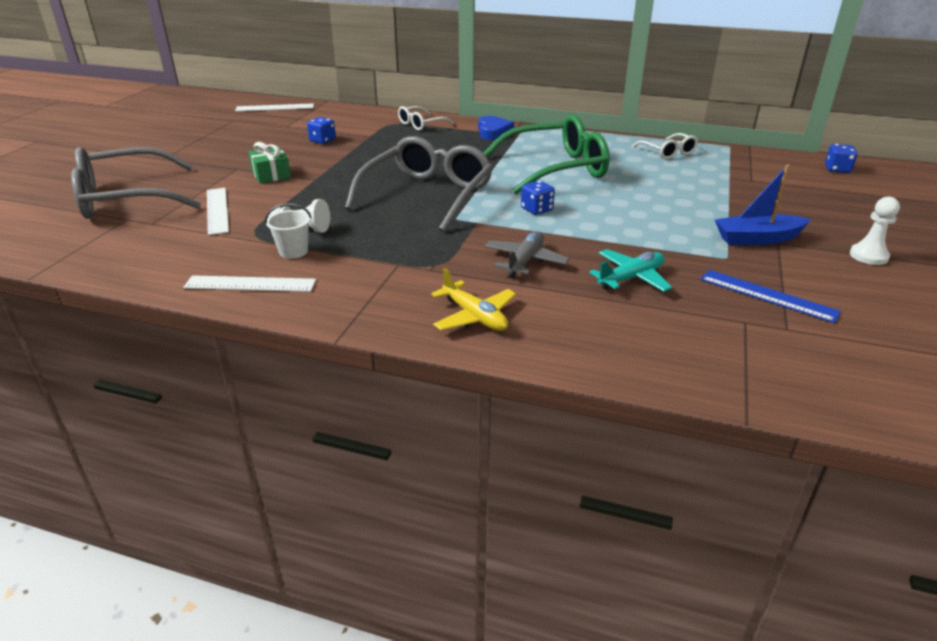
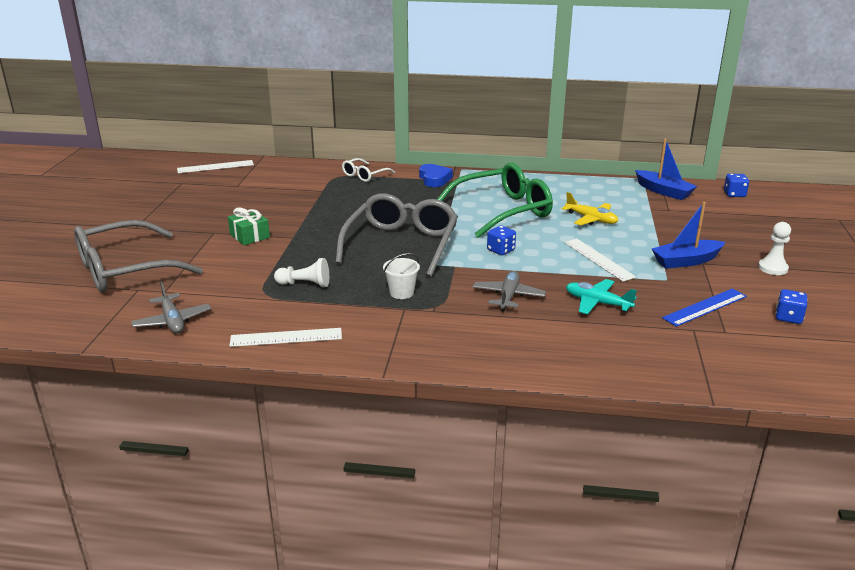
camera: 10 degrees left, 5 degrees down
(140, 255) = (172, 321): none -> grey plane
(217, 210) = (218, 274): white ruler -> white ruler (598, 259)
(293, 251) = (308, 306): white bucket -> white bucket (401, 293)
(322, 140) = (280, 198): blue dice -> blue dice (788, 317)
(474, 316) = (485, 346): yellow plane -> yellow plane (591, 219)
(631, 278) = (597, 303): turquoise plane -> turquoise plane turned 105 degrees counterclockwise
(668, 152) = (593, 188): white glasses -> none
(751, 161) = (663, 191): none -> blue boat
(767, 295) = (705, 307): blue ruler -> blue ruler turned 60 degrees counterclockwise

